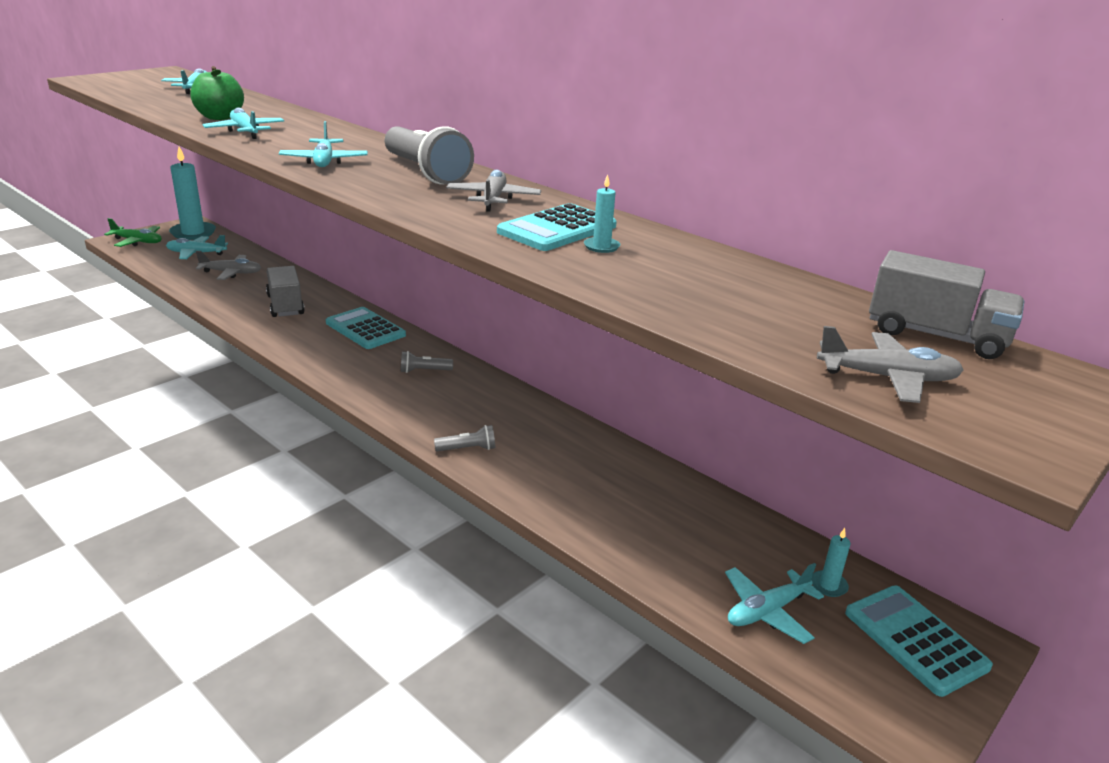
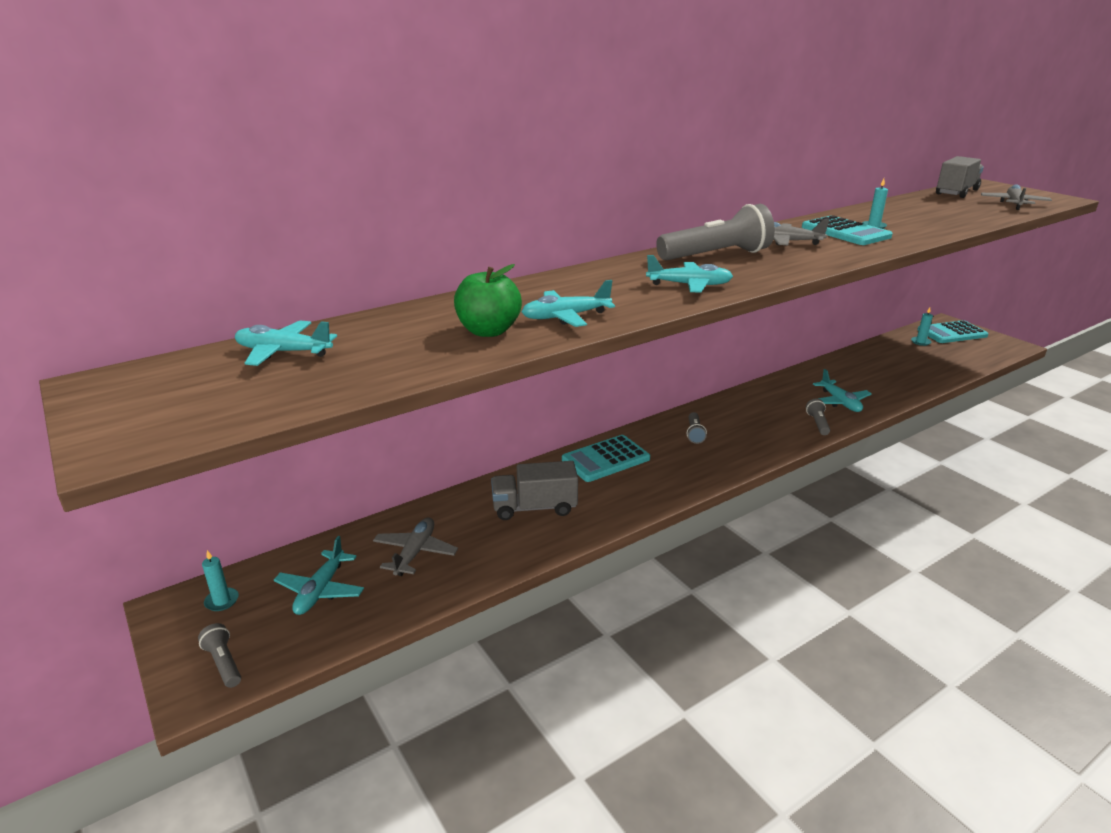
camera: 75 degrees left, 0 degrees up
(137, 242) = (223, 663): green plane -> grey flashlight
(193, 233) = (222, 601): turquoise candle -> turquoise candle, size x0.45
(767, 611) = (949, 359): turquoise plane -> turquoise plane (840, 402)

